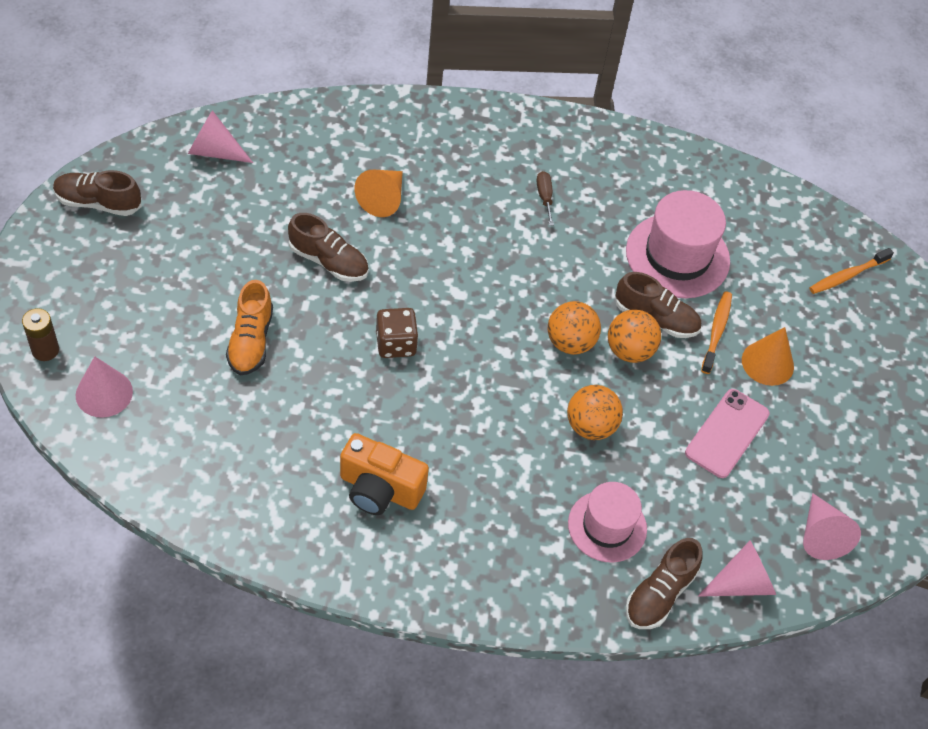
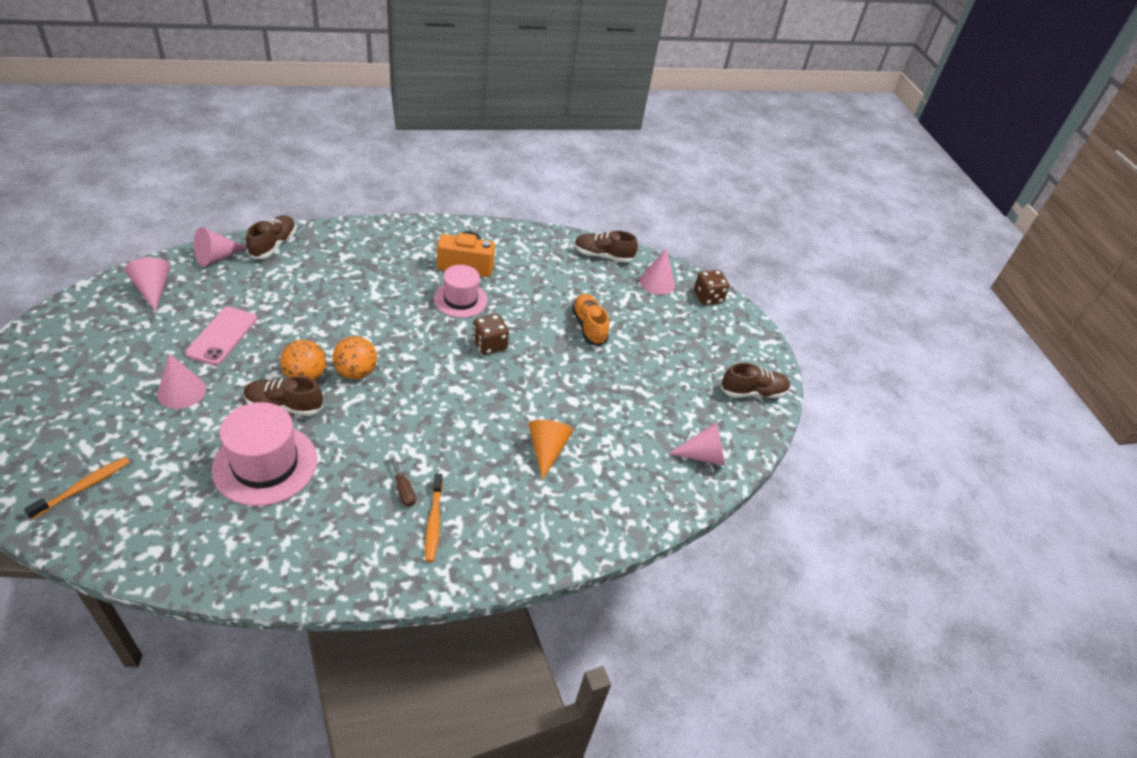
camera: 160 degrees right, 10 degrees down
(45, 350) = (708, 297): brown battery -> brown dice
(328, 261) = (565, 389): brown shoe -> brown shoe (603, 256)
(590, 426) = (331, 321): orange ball -> none
(607, 526) = (312, 270): pink hat -> pink hat (460, 299)
(716, 331) = (228, 406): orange toothbrush -> orange toothbrush (434, 522)
(767, 363) = (181, 391): orange cone -> pink cone

